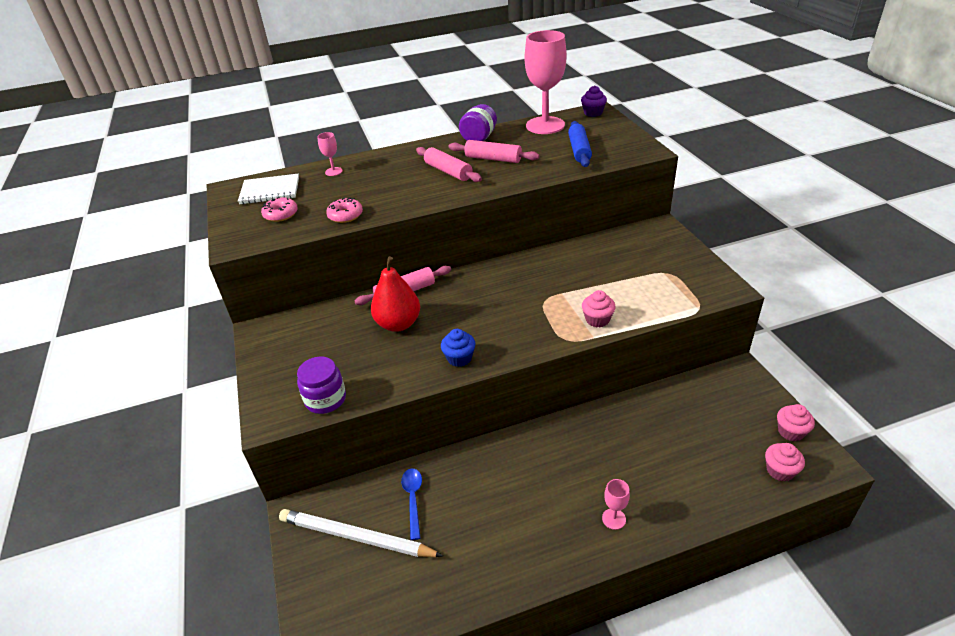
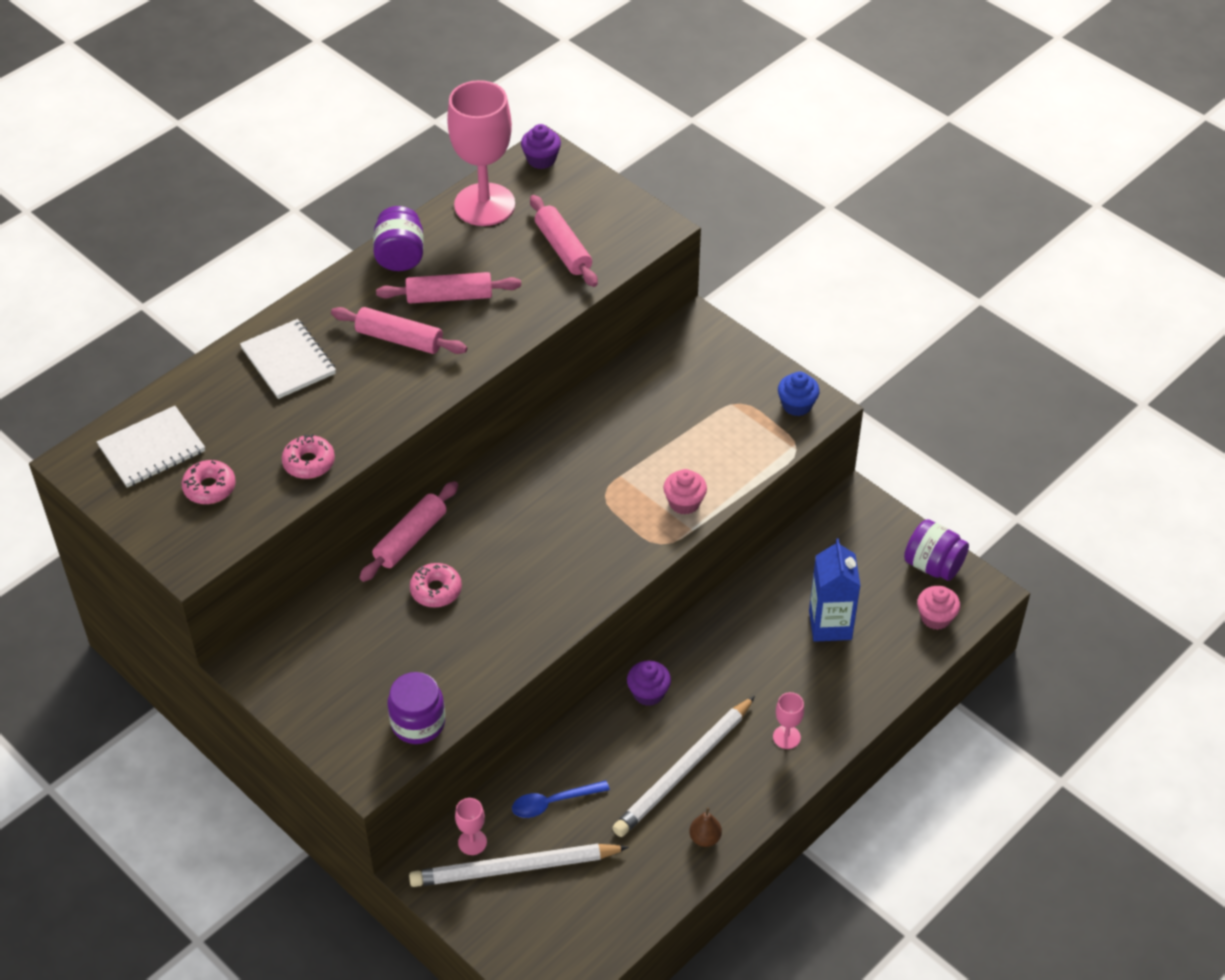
camera: 30 degrees left, 10 degrees up
(333, 171) = (221, 384): pink goblet -> pink goblet (472, 842)
(378, 169) = (288, 361): none -> white notebook
(398, 324) = (436, 590): red pear -> pink donut
(413, 499) = (553, 802): blue spoon -> blue spoon turned 75 degrees counterclockwise
(459, 358) = (547, 612): blue cupcake -> blue cupcake (797, 405)
(507, 574) = (705, 838): none -> brown pear
(520, 513) = (684, 769): none -> white pencil
(524, 448) = (648, 693): none -> purple cupcake
(579, 150) = (563, 249): blue rolling pin -> pink rolling pin
(687, 447) = (830, 625): none -> blue carton
(790, 431) = (933, 565): pink cupcake -> purple jar

